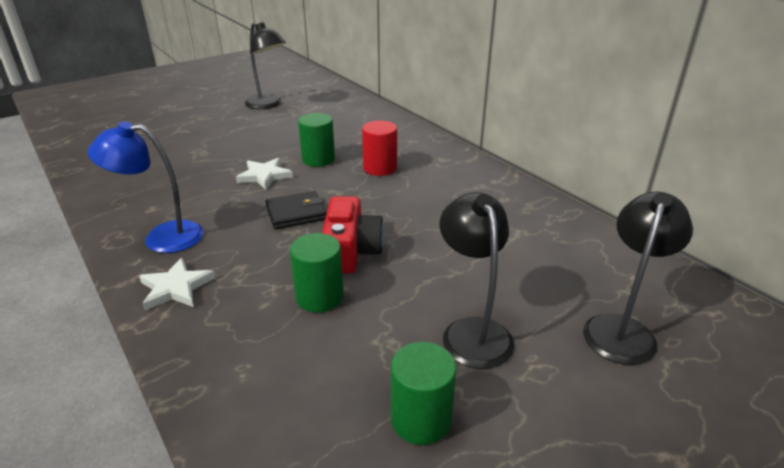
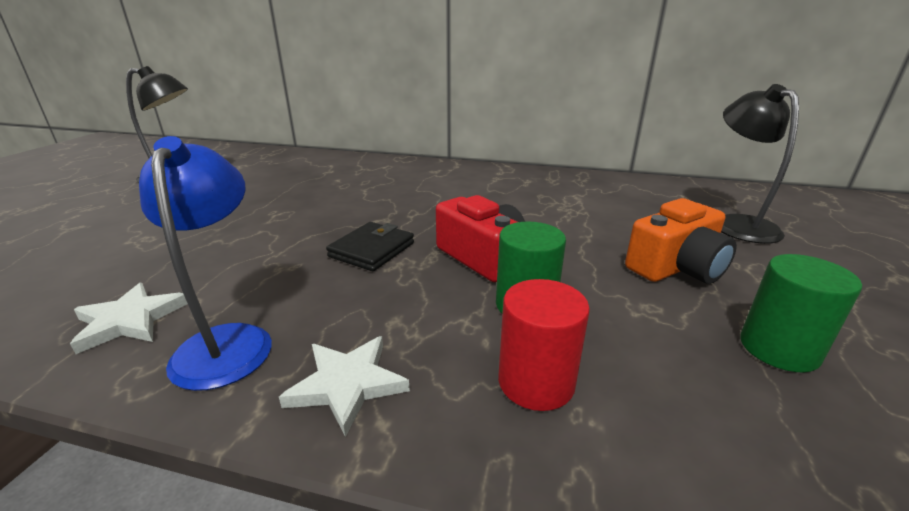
camera: 40 degrees left, 5 degrees down
(162, 237) = (227, 341): blue lamp -> blue lamp turned 120 degrees clockwise
(264, 176) = (276, 232): white star -> white star (130, 320)
(318, 159) = (317, 202): green cylinder -> none
(380, 168) = (392, 191): red cylinder -> red cylinder (536, 382)
(472, 331) = (676, 267): black lamp -> orange camera

